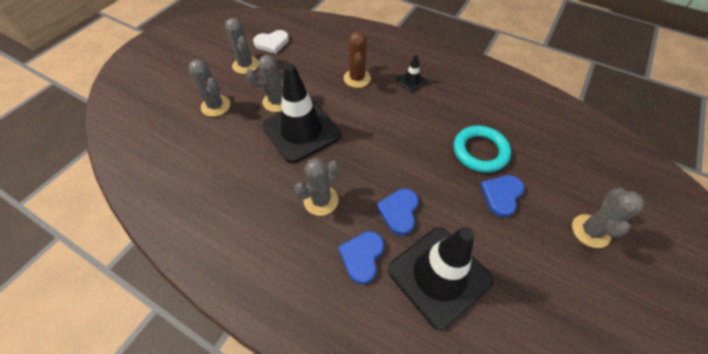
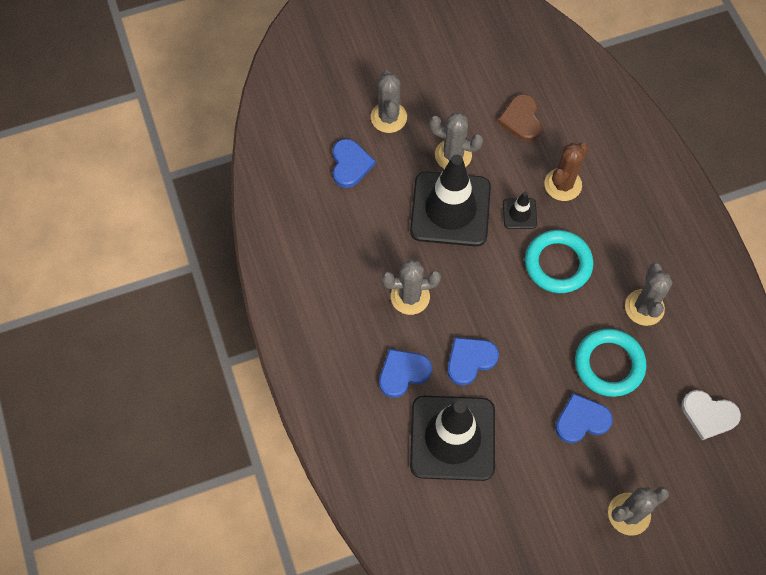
camera: 40 degrees right, 10 degrees up
(209, 147) = (350, 164): none -> blue heart
(246, 65) = (456, 81): grey cactus -> grey cactus (644, 307)
(272, 43) = (508, 67): white heart -> white heart (708, 415)
(302, 62) = (521, 119): none -> brown heart
(395, 118) = (558, 264): none -> turquoise ring
(411, 81) = (621, 231): black traffic cone -> black traffic cone (519, 213)

